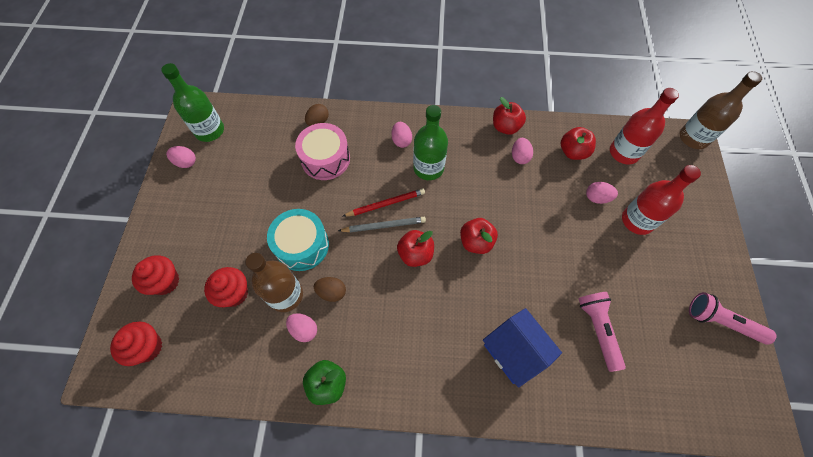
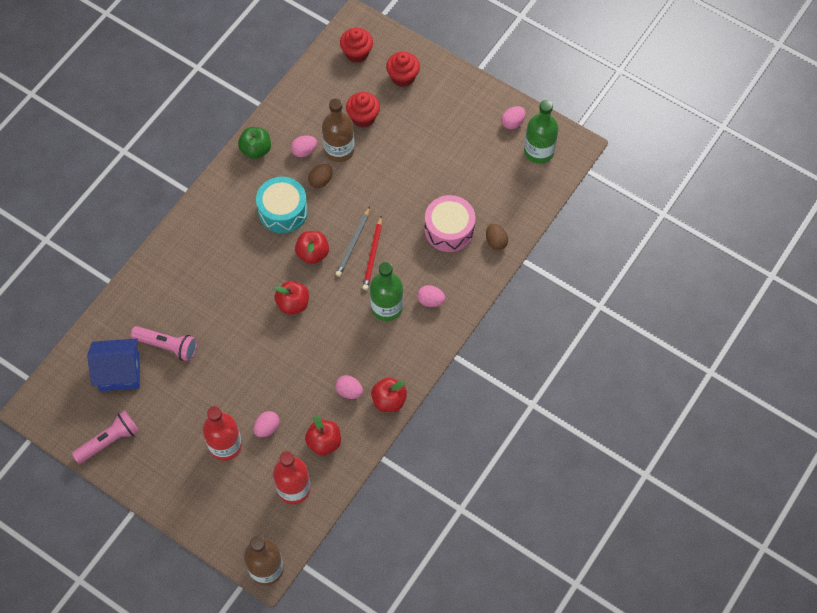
camera: 120 degrees right, 0 degrees up
(302, 245) = (374, 177): turquoise drum -> turquoise drum (283, 211)
(514, 351) = (194, 278): blue house -> blue house (119, 372)

